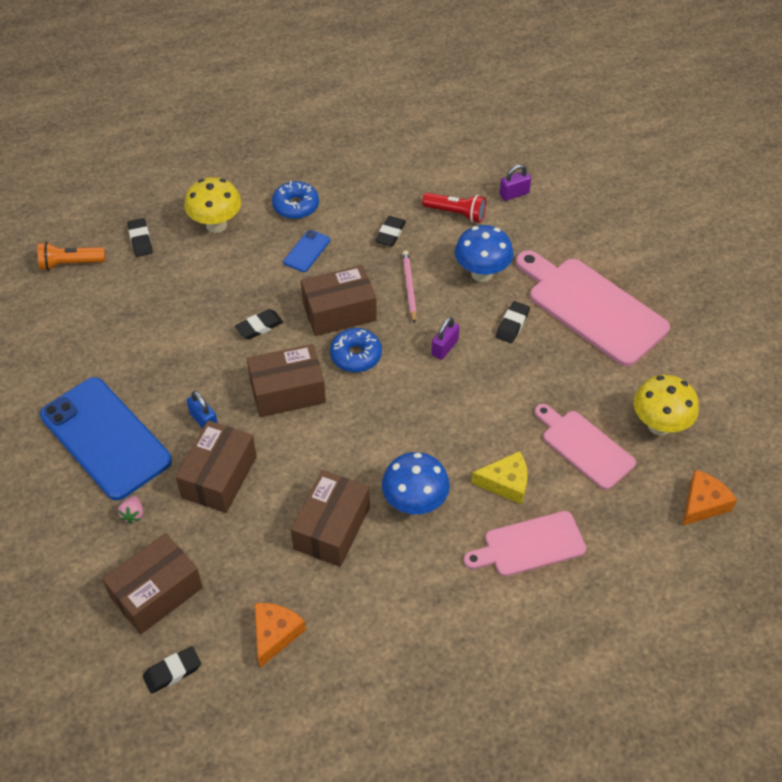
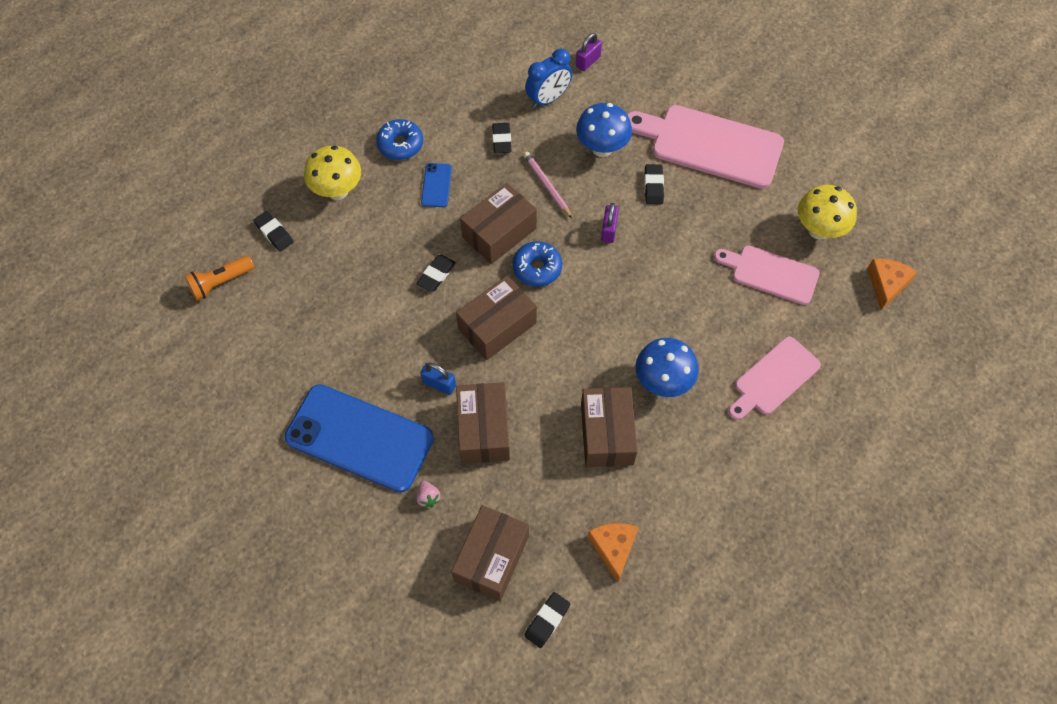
camera: 25 degrees left, 10 degrees up
(456, 213) = (548, 99): red flashlight -> blue clock
(506, 483) = (726, 332): yellow cheese -> none

